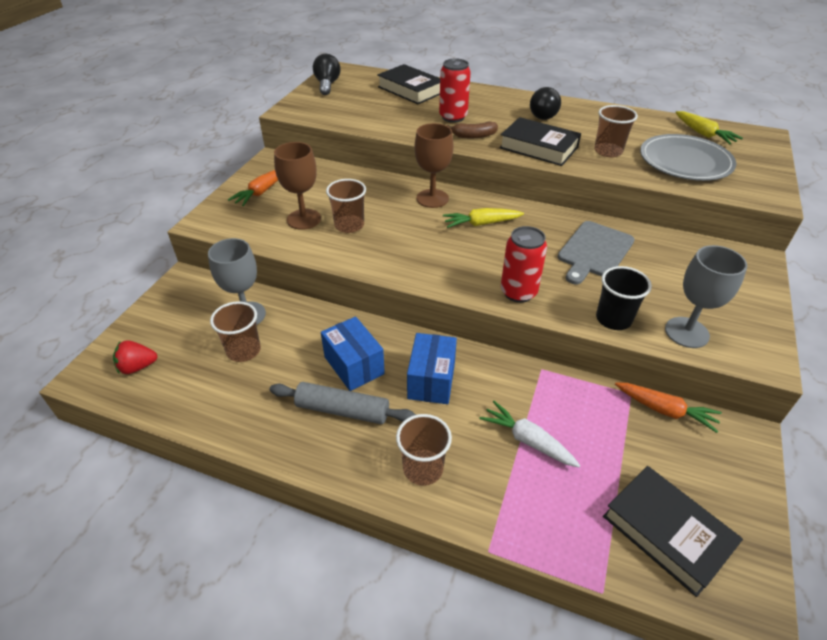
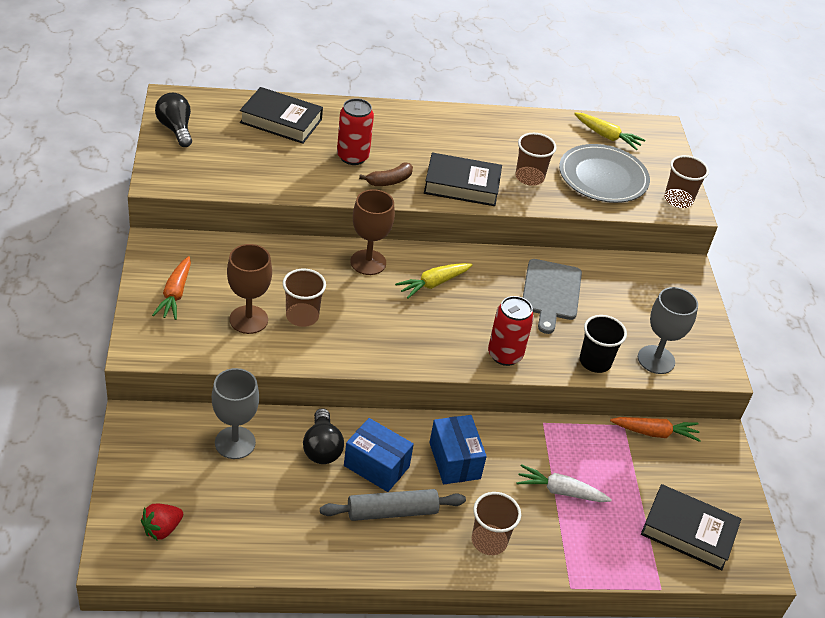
camera: 30 degrees left, 0 degrees up
(243, 350) = (259, 481): brown cup -> brown cup (678, 200)
(544, 115) = (446, 136): black light bulb -> black light bulb (322, 448)

